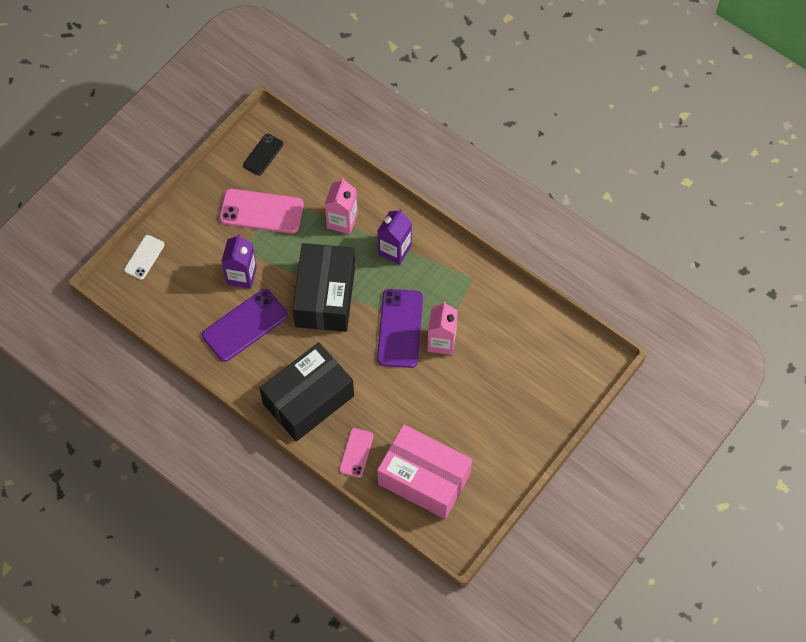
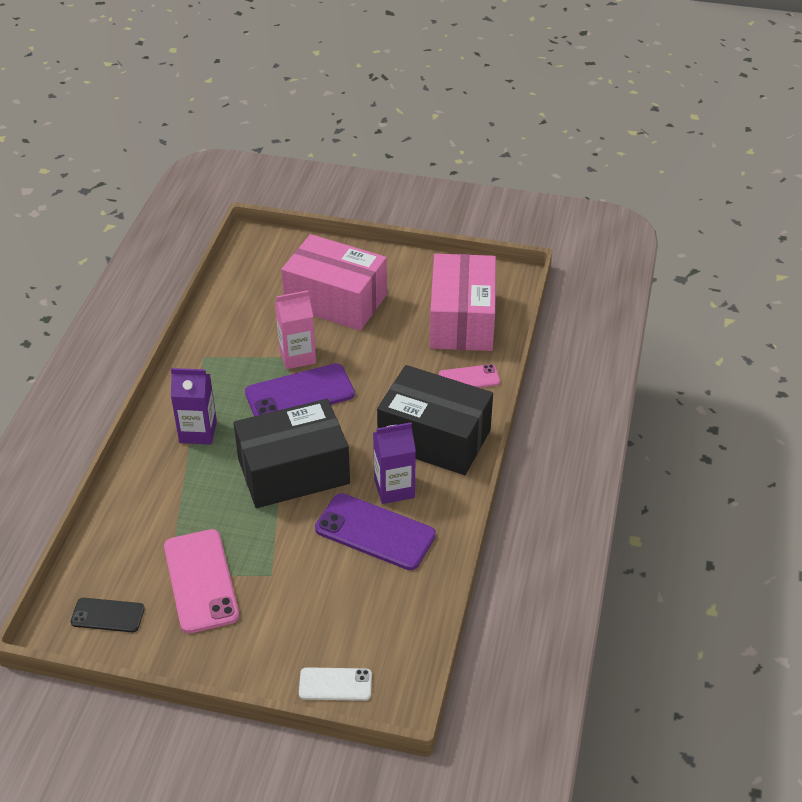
camera: 115 degrees left, 20 degrees down
(241, 275) = (307, 563): purple carton -> purple carton (394, 488)
(342, 221) = (178, 494): pink carton -> none
(494, 394) = (336, 300): none -> pink box

